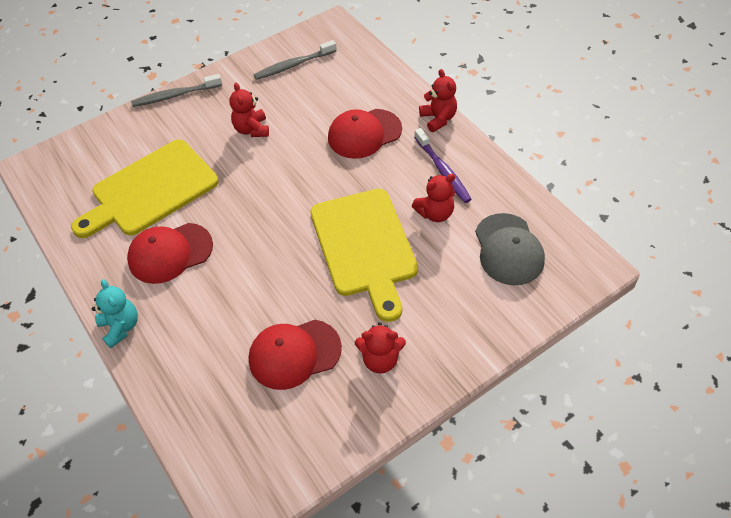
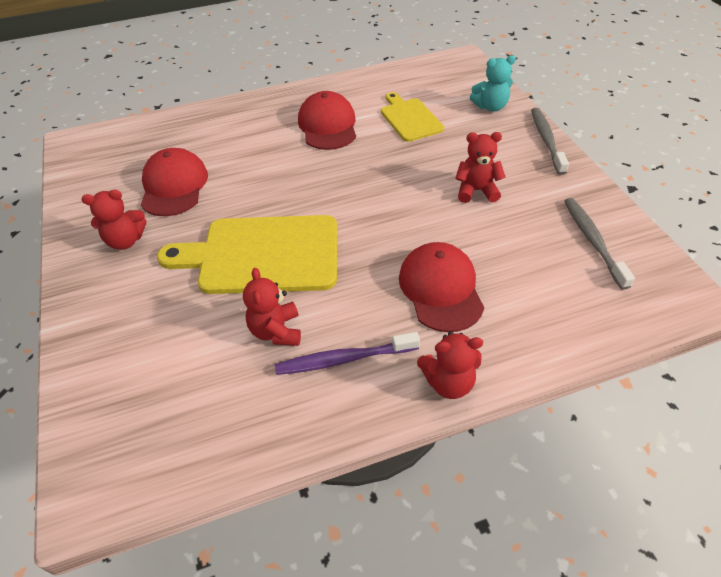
camera: 105 degrees right, 5 degrees down
(121, 327) = (266, 98): turquoise teddy bear -> turquoise teddy bear (490, 107)
(150, 190) = (410, 118): yellow cutting board -> yellow cutting board, size x0.57
(380, 359) = (126, 240): red teddy bear -> red teddy bear turned 120 degrees counterclockwise
(508, 249) = (178, 395): grey cap -> none

